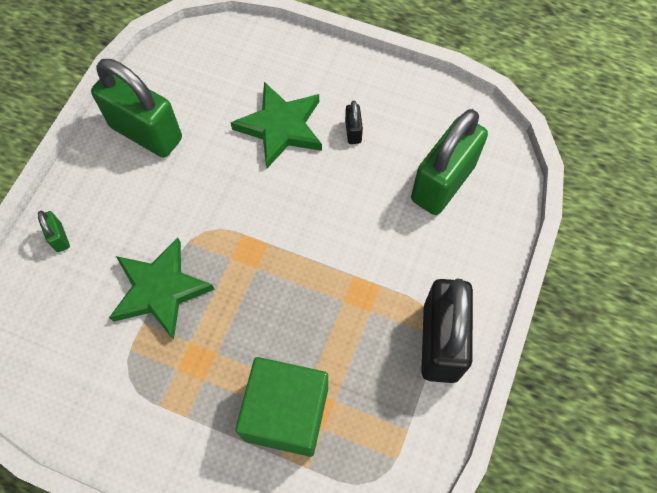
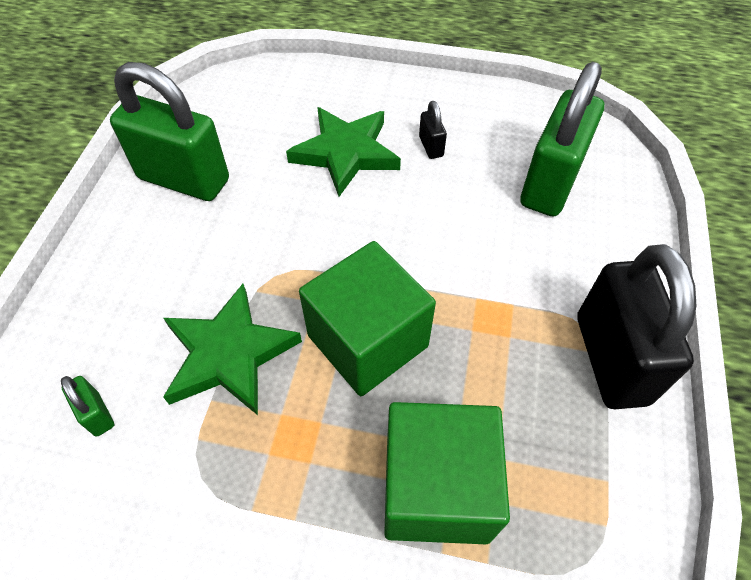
camera: 10 degrees left, 10 degrees down
(59, 237) = (83, 310): green padlock -> green padlock (97, 414)
(263, 297) = (367, 341): none -> green cube

